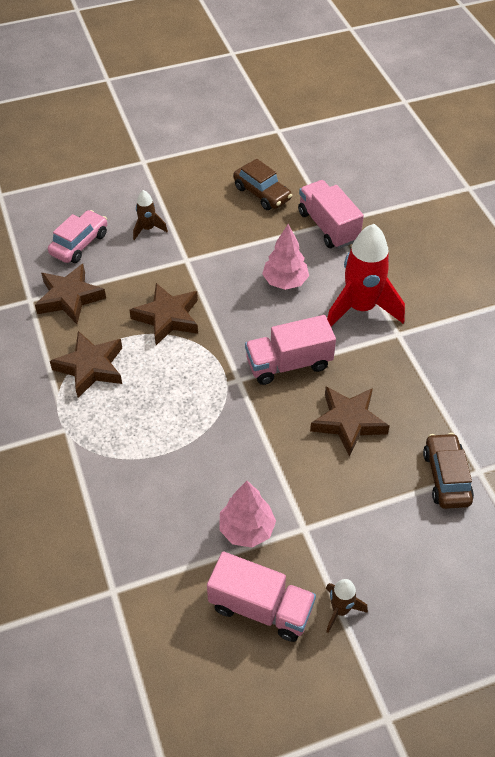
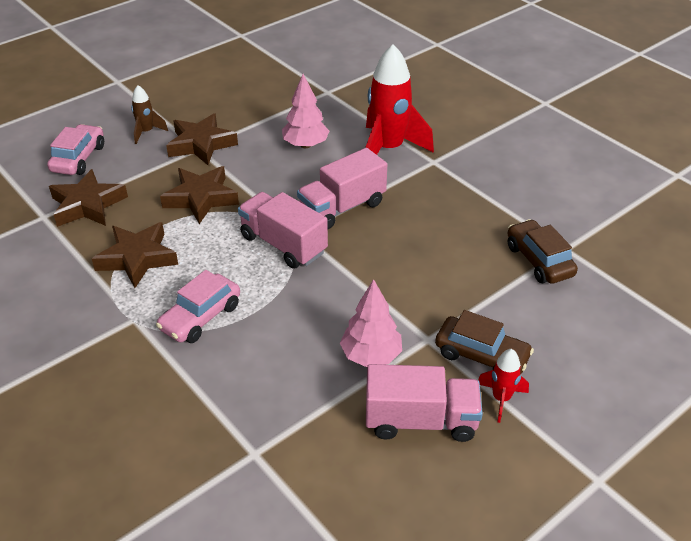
camera: 20 degrees left, 10 degrees down
(120, 444) = (201, 317): none -> pink car
(262, 193) = (249, 83): brown car -> brown car (481, 355)
(328, 226) = (325, 95): pink truck -> pink truck (283, 244)
(340, 610) = (501, 399): brown rocket -> red rocket
(348, 422) = (424, 240): brown star -> brown star (201, 144)

